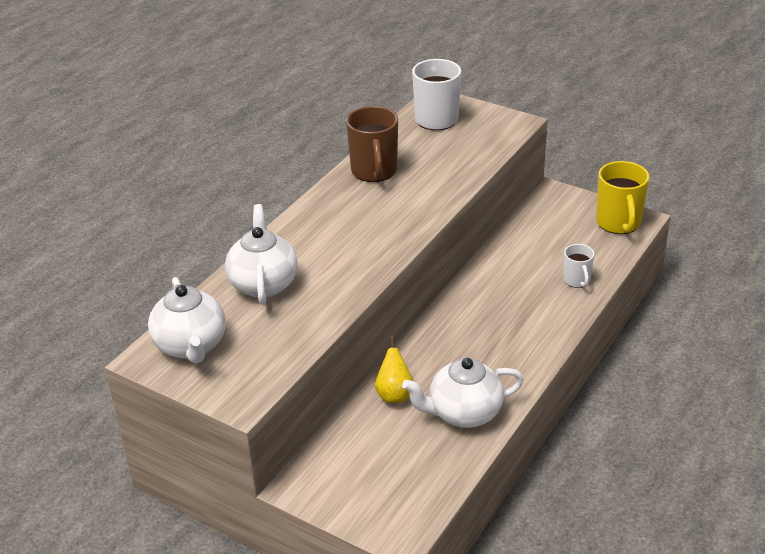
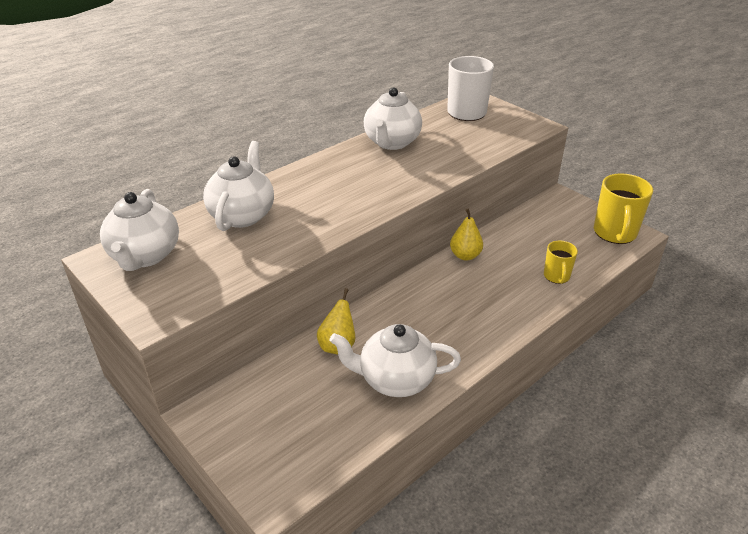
camera: 15 degrees right, 0 degrees up
(374, 171) = (392, 143): brown mug -> white teapot
(480, 277) = (465, 255): none -> yellow pear
(577, 280) = (556, 276): white mug -> yellow mug

